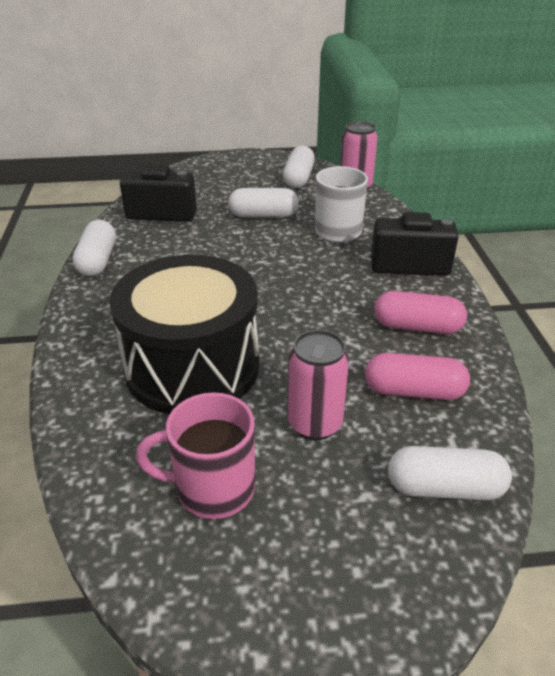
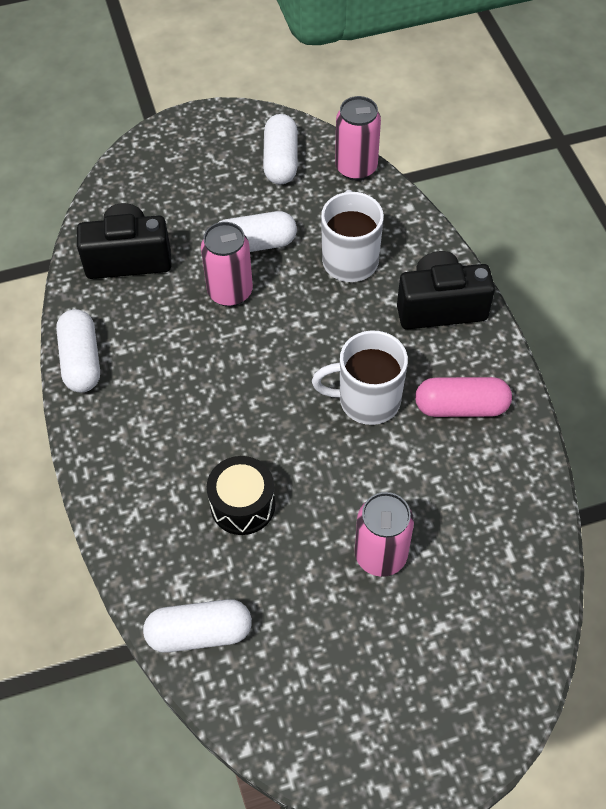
camera: 10 degrees left, 20 degrees up
(192, 367) = (242, 505): black drum -> black drum, size x0.47
(212, 489) = (305, 646): pink mug -> none
(234, 237) = (230, 292): none -> pink can
(330, 312) = (367, 400): none -> white mug
(414, 391) = (468, 497): pink capsule -> none
(444, 488) = (507, 606): white capsule -> white capsule (199, 633)

